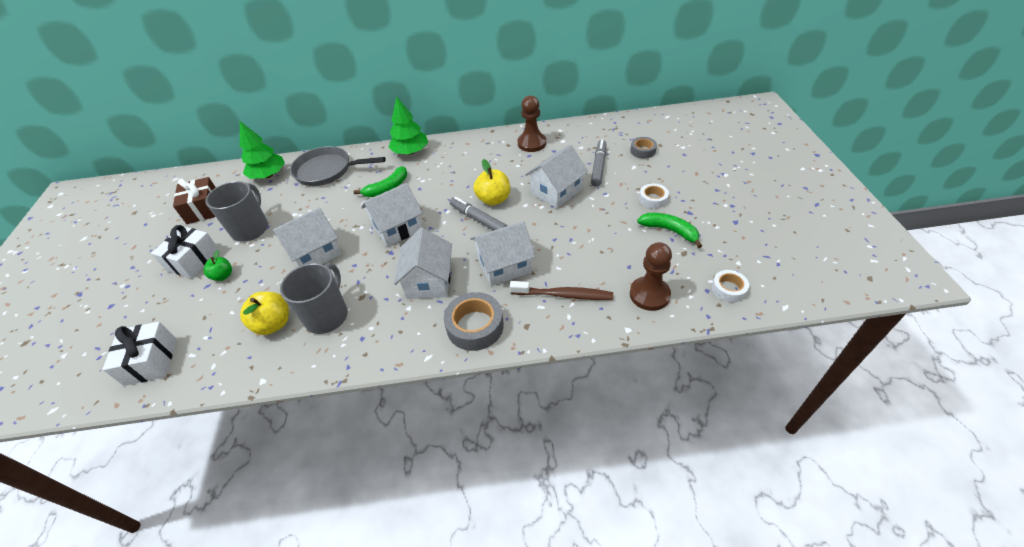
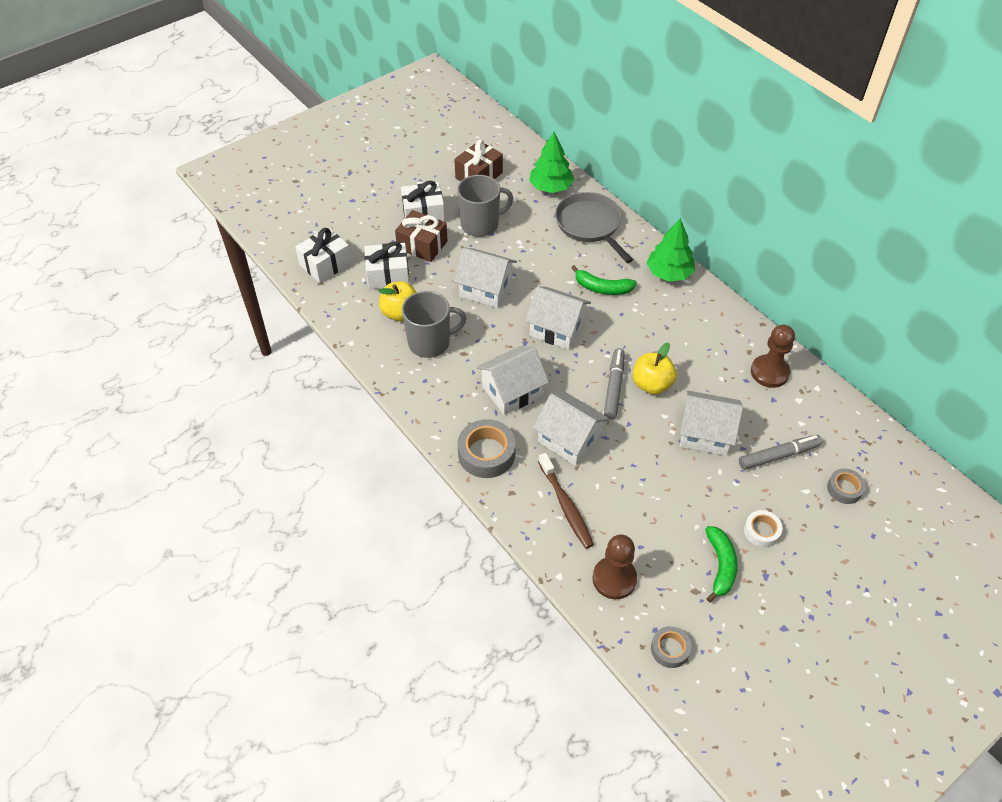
camera: 55 degrees right, 5 degrees up
(223, 276) = (422, 245): green apple -> brown gift
(223, 315) = (388, 275): none -> white gift
(728, 289) = (670, 649): white tape -> grey tape

